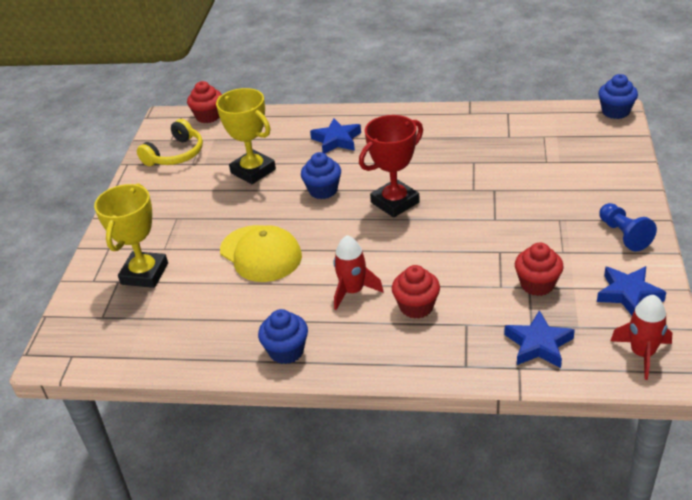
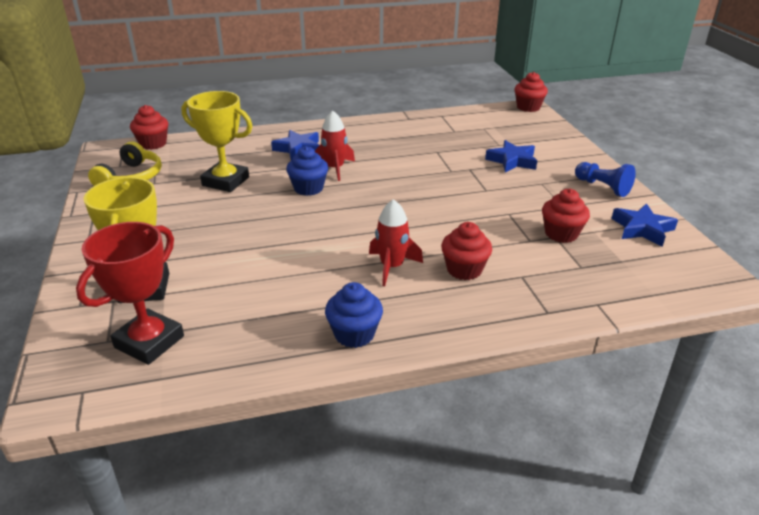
camera: 25 degrees left, 5 degrees down
(261, 254) = (273, 249): yellow cap -> none
(395, 202) = (386, 189): red trophy -> red trophy (149, 342)
(538, 344) = (600, 281): blue star -> blue star (512, 161)
(615, 112) = (528, 107): blue cupcake -> red cupcake
(642, 354) = (691, 272): red rocket -> red rocket (334, 168)

